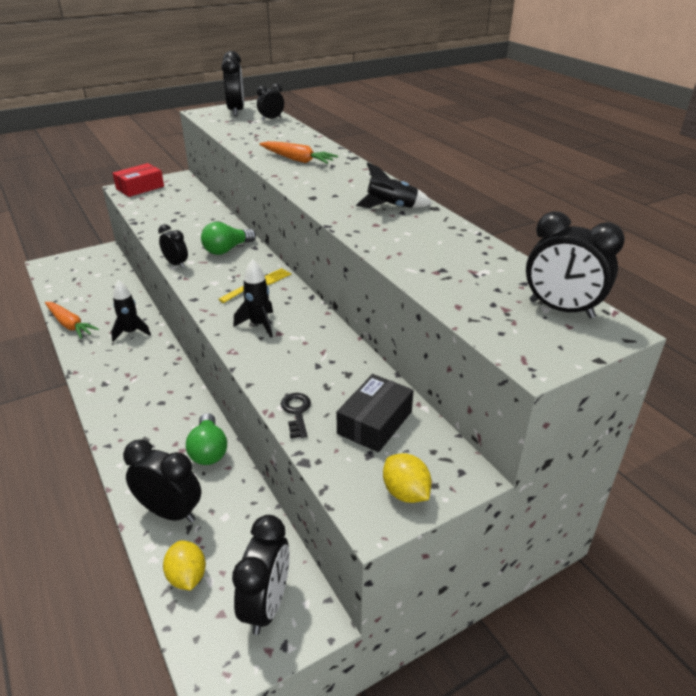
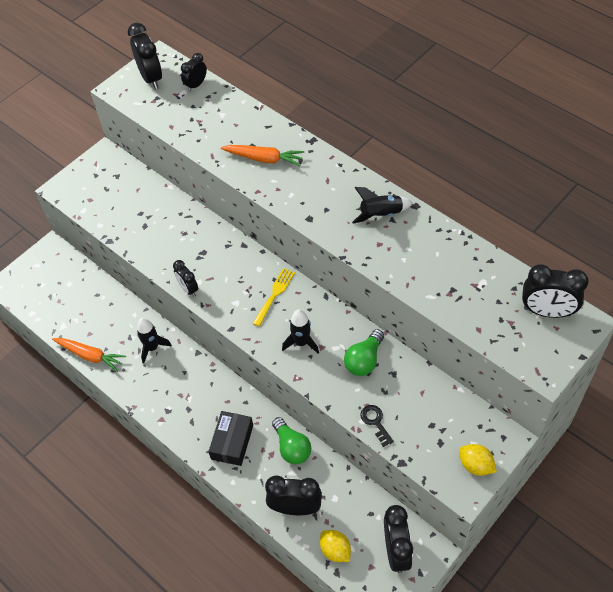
camera: 15 degrees left, 20 degrees up
(140, 187) = (76, 183): red box -> none
(176, 264) = (188, 289): black clock -> black clock turned 150 degrees counterclockwise
(227, 250) = (221, 256): green light bulb -> green light bulb (364, 360)
(375, 422) = (432, 414): black box -> black box (232, 442)

